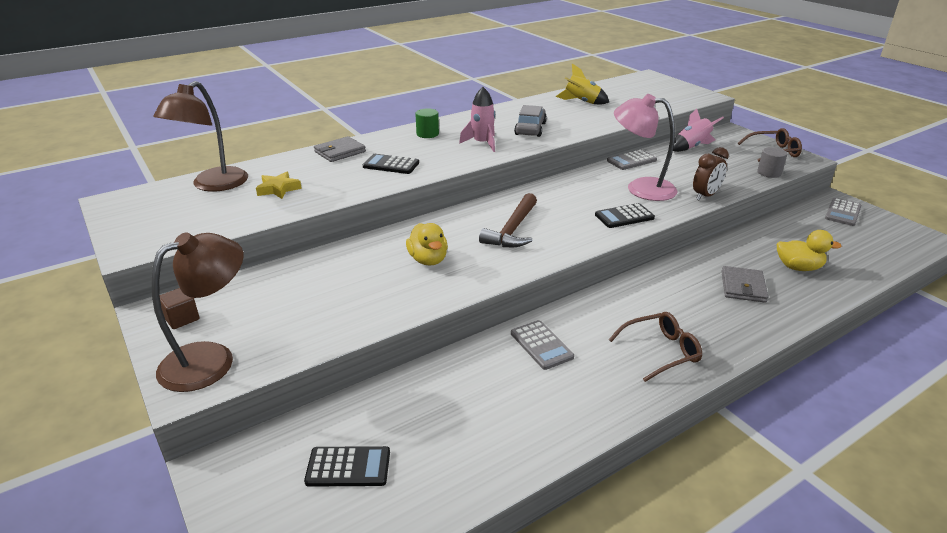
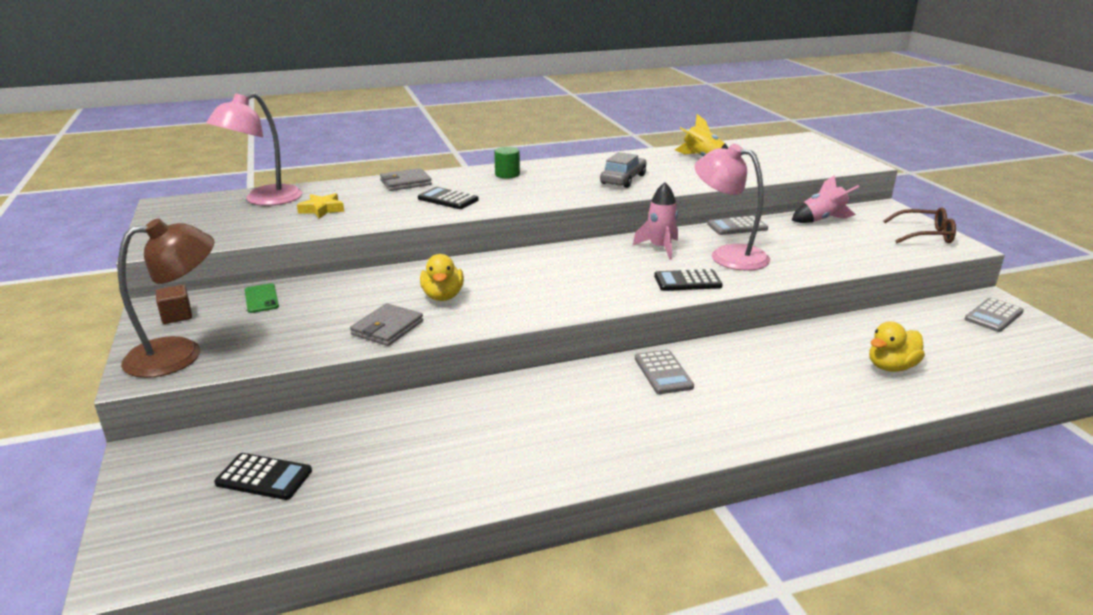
camera: 15 degrees right, 5 degrees down
(213, 185) = (264, 200): brown lamp -> pink lamp
(257, 287) = (261, 299): none -> green phone
(482, 143) = (559, 188): pink rocket -> pink rocket (660, 248)
(513, 230) = (552, 279): brown hammer -> none
(541, 345) = (529, 400): grey calculator -> grey calculator (663, 373)
(660, 351) = (660, 427): brown glasses -> none
(705, 196) = (802, 271): brown clock -> none
(743, 287) = (805, 377): grey wallet -> grey wallet (387, 328)
(769, 173) = (902, 256): grey cylinder -> none
(798, 267) = (891, 367): yellow duck -> yellow duck turned 120 degrees clockwise

